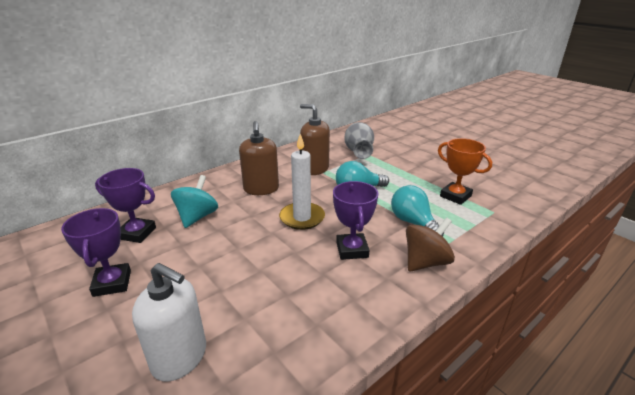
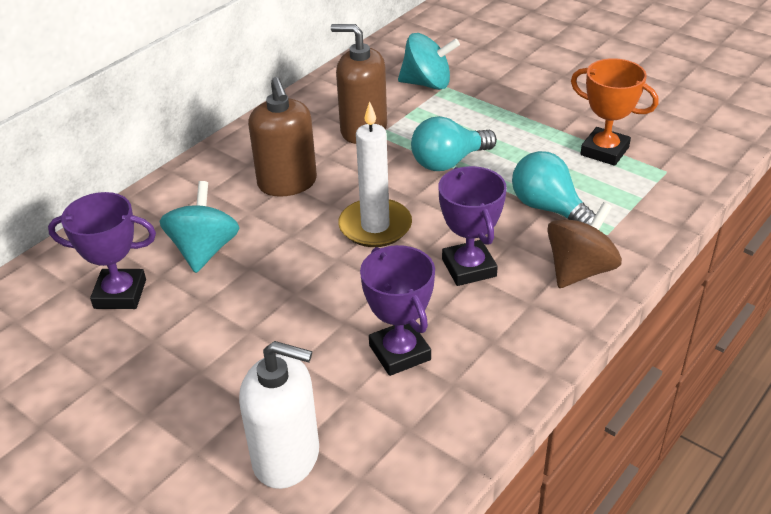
camera: 10 degrees left, 10 degrees up
(112, 283) = (130, 378): purple trophy -> purple trophy (399, 353)
(358, 152) = (427, 84): grey vase -> turquoise spinning top

